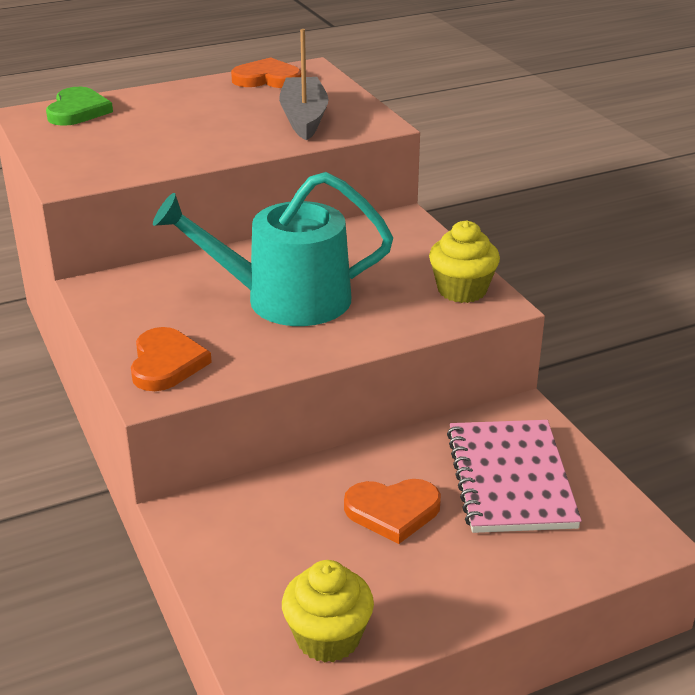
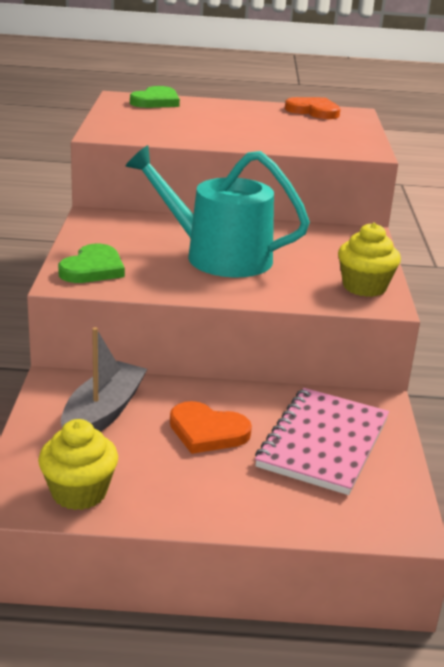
camera: 25 degrees right, 5 degrees down
(166, 363) = (93, 269): orange heart -> green heart
(304, 118) = (313, 137): grey boat -> grey boat (103, 413)

